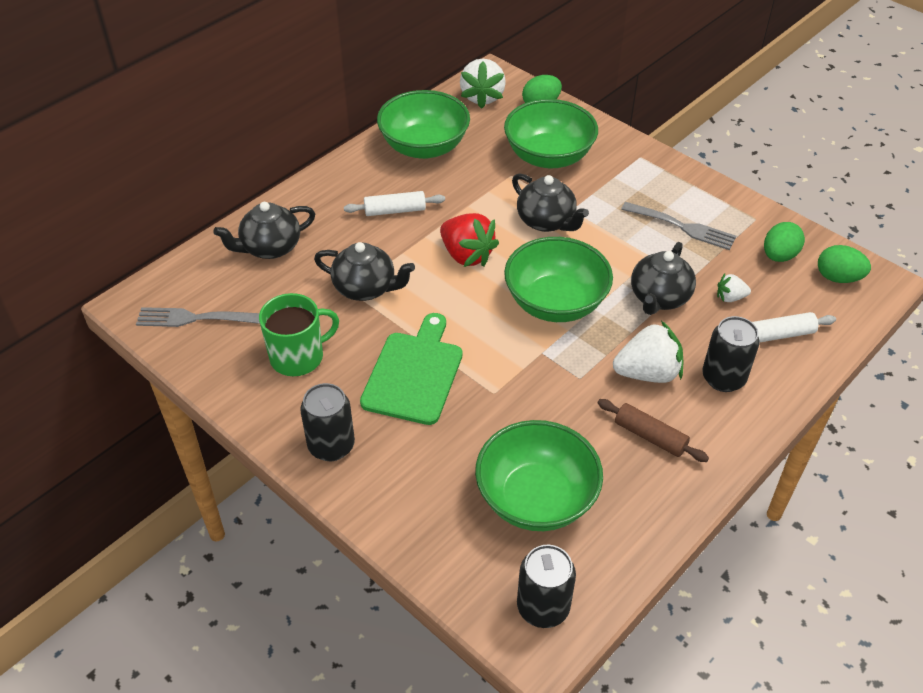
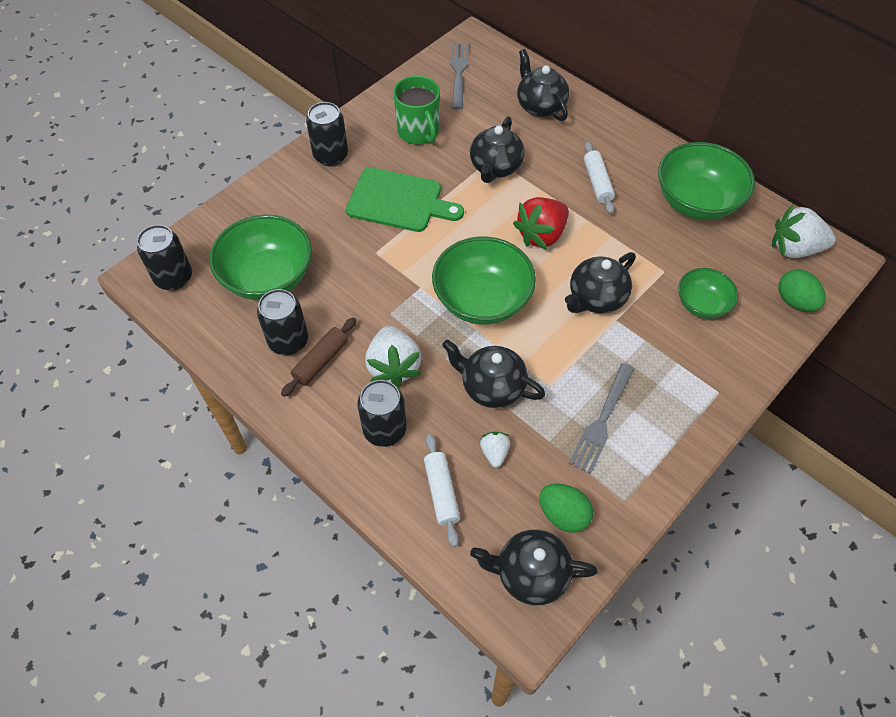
camera: 90 degrees right, 10 degrees up
(548, 156) = (702, 304): green bowl -> green bowl, size x0.58
(627, 469) = (288, 341): none -> black can
(838, 278) = (531, 574): green egg -> black teapot

